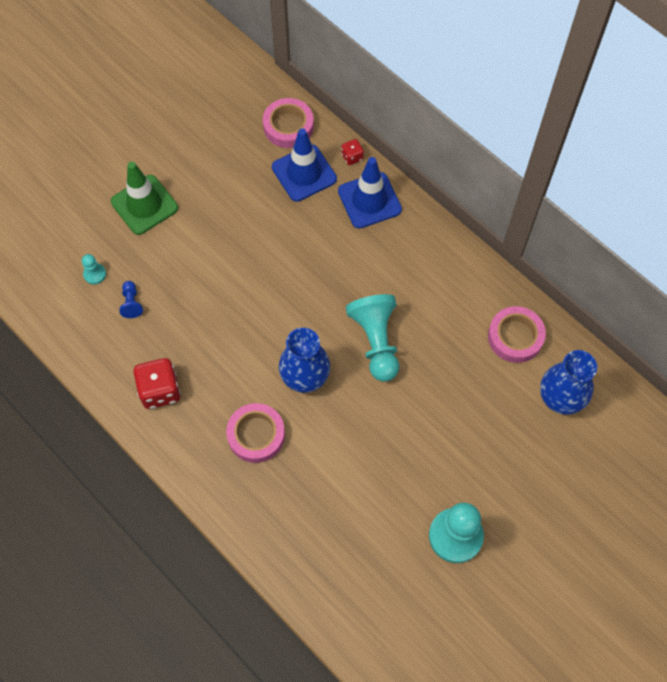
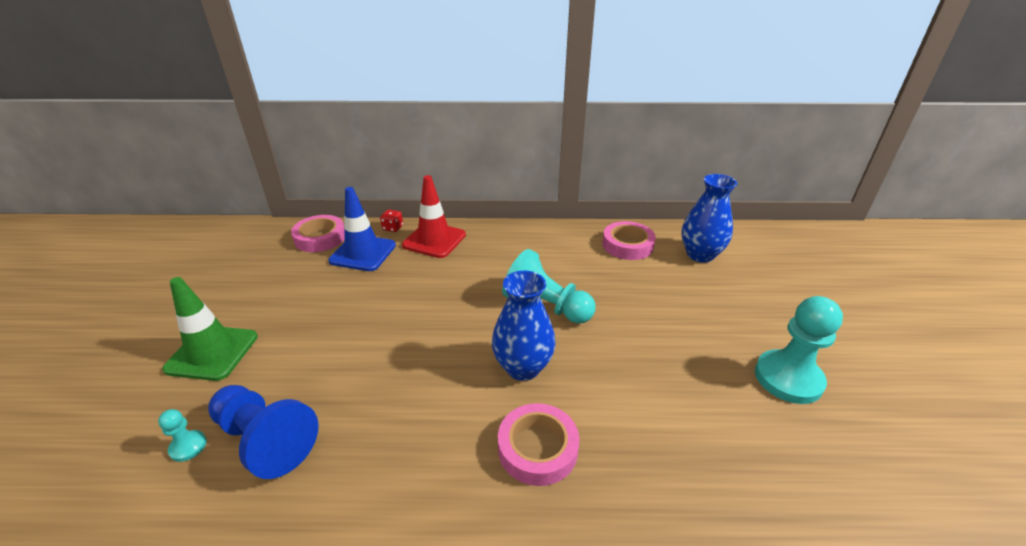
camera: 45 degrees left, 30 degrees down
(131, 303) = (266, 440): blue pawn -> blue pawn, size x2.18
(160, 390) = (383, 497): red dice -> none
(369, 200) = (434, 240): blue traffic cone -> red traffic cone

